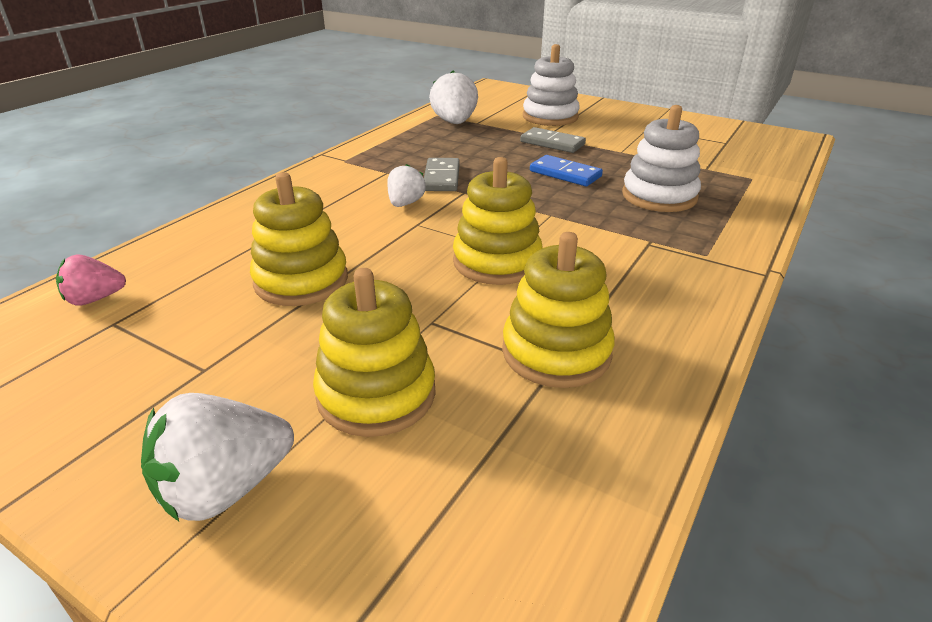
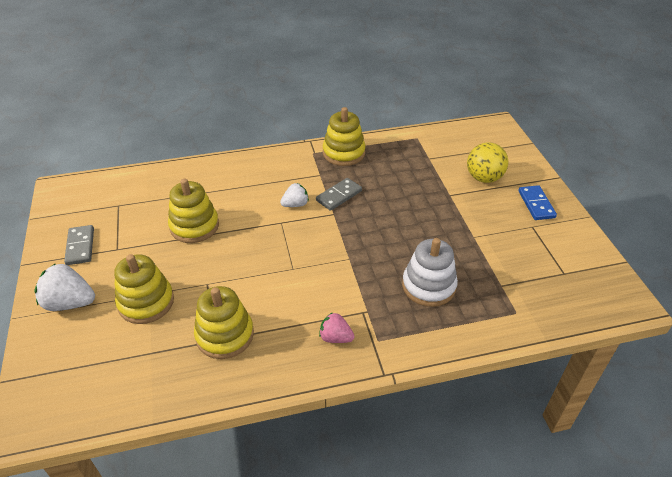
camera: 45 degrees right, 10 degrees up
(95, 299) = (126, 188): pink strawberry -> pink strawberry (335, 337)
(454, 123) = (415, 151): white strawberry -> none
(497, 262) = (277, 271): yellow stacking toy -> yellow stacking toy (343, 153)
(550, 117) = (484, 178): white stacking toy -> yellow ball
(552, 143) = (443, 203): grey domino -> grey domino (80, 246)
(565, 174) = (407, 234): blue domino -> blue domino (536, 204)

